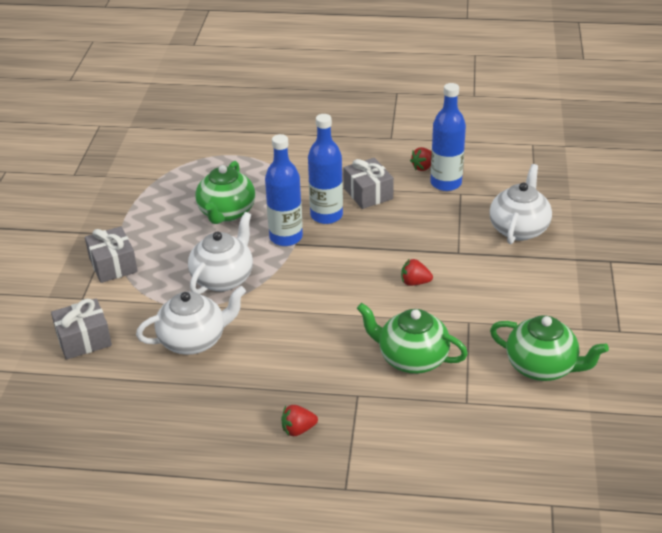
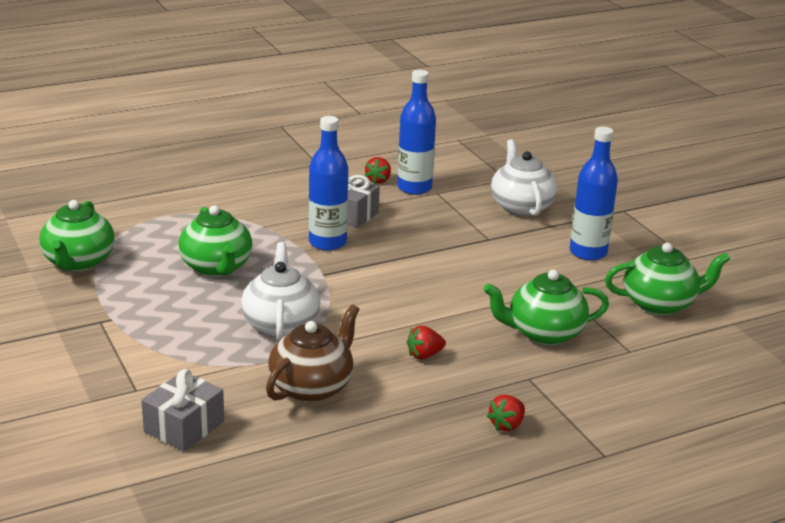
camera: 35 degrees left, 10 degrees down
(113, 265) = (138, 349): grey gift -> none
(141, 179) = (78, 262): none -> green teapot
(194, 340) = (312, 387): white teapot -> brown teapot
(286, 237) = (307, 271): blue bottle -> blue bottle (588, 252)
(415, 282) = (477, 273): red strawberry -> red strawberry (424, 355)

